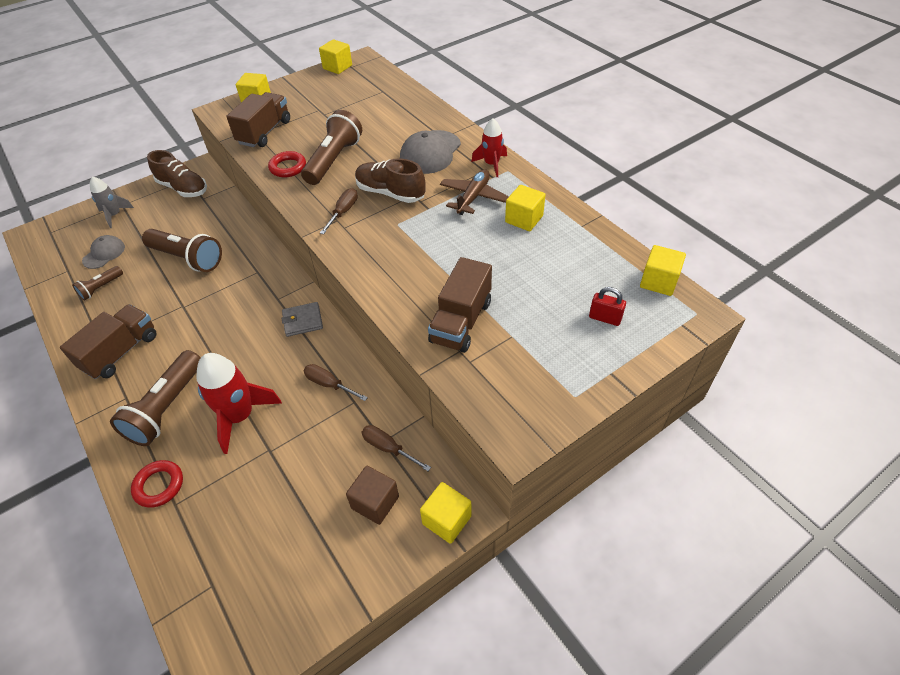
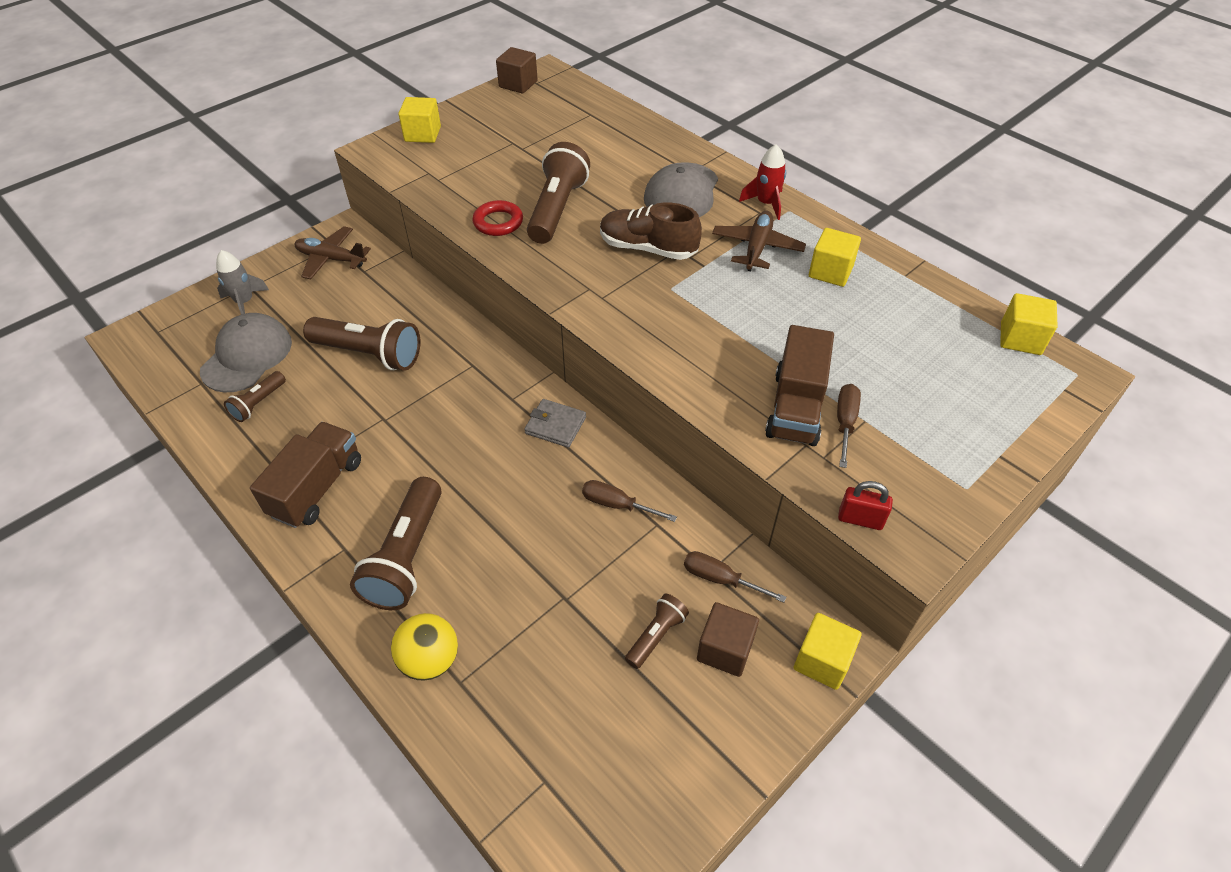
camera: 10 degrees left, 0 degrees up
(104, 254) = (247, 356): grey cap -> grey cap, size x1.64
(159, 485) = (430, 660): red ring -> yellow ball
(183, 188) = (331, 259): brown shoe -> brown plane
(240, 416) = (511, 557): red rocket -> none
(264, 132) = (449, 177): brown truck -> none
(302, 321) = (555, 425): grey wallet -> grey wallet turned 45 degrees clockwise
(327, 486) = (656, 635): none -> brown flashlight
(337, 67) = (518, 84): yellow cube -> brown cube
(343, 212) = (594, 277): brown screwdriver -> brown screwdriver (845, 423)
(605, 318) = (971, 389): red padlock -> red padlock (860, 519)

